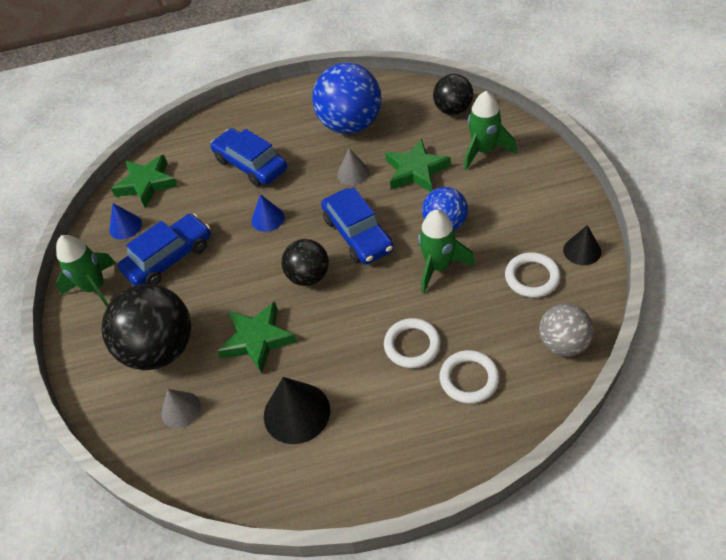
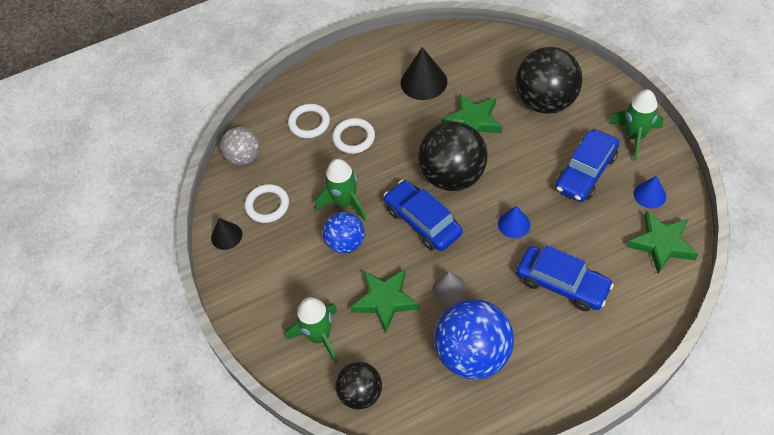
camera: 165 degrees right, 5 degrees up
(181, 409) = (506, 69): grey cone -> none
(309, 276) = (452, 176): black ball -> black ball, size x1.70

